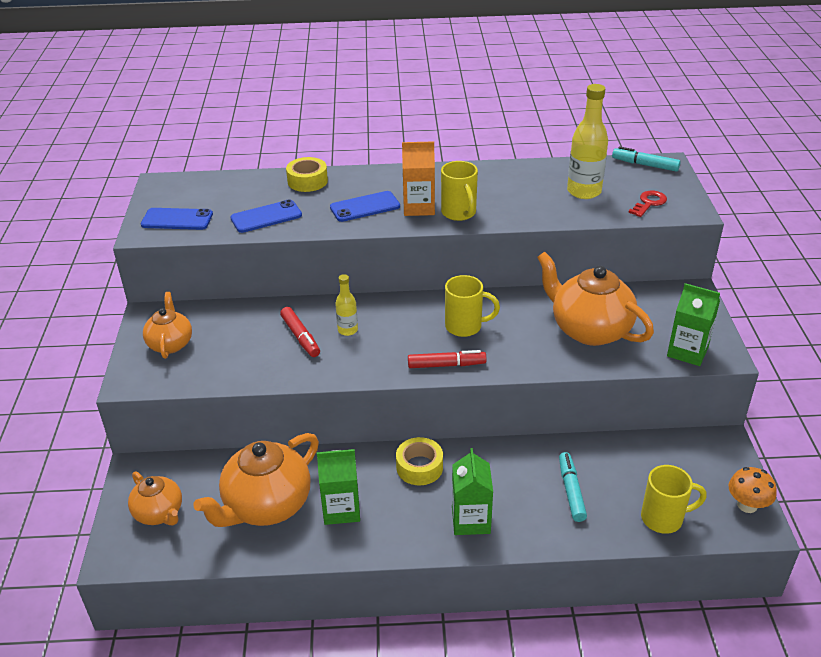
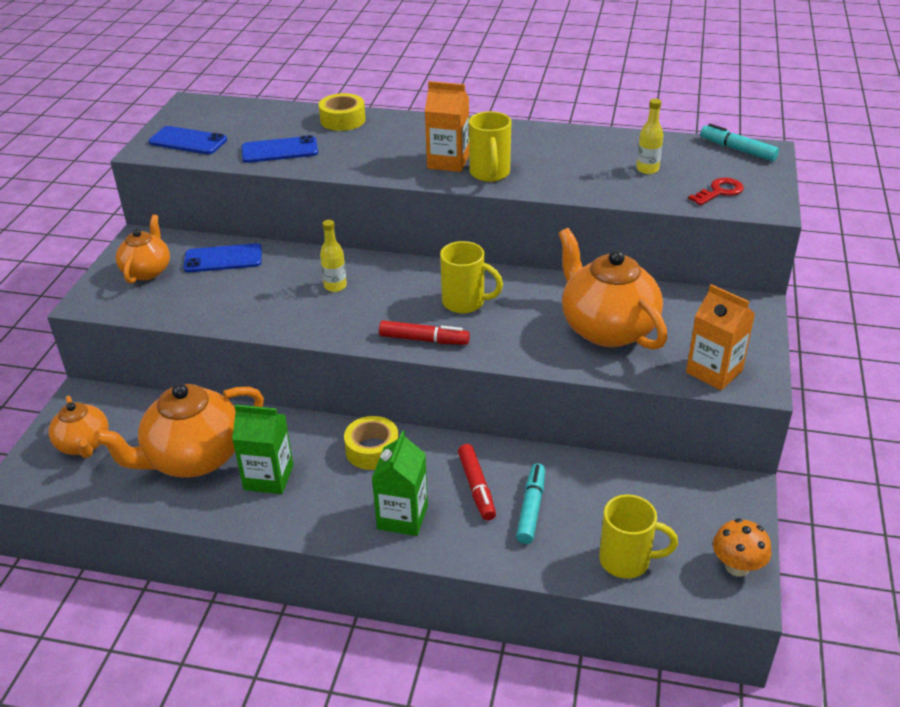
camera: 15 degrees right, 0 degrees up
(300, 337) = (282, 285): red marker -> red marker (476, 487)
(365, 207) = (389, 154): blue phone -> blue phone (223, 259)
(584, 191) = (647, 169): yellow bottle -> yellow bottle, size x0.55
(687, 351) = (714, 371): green carton -> orange carton

